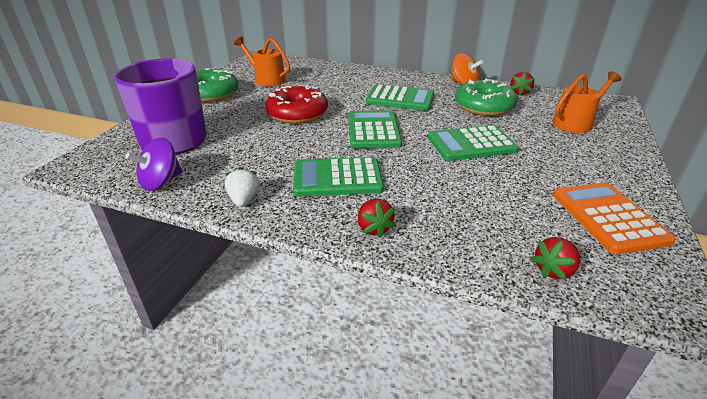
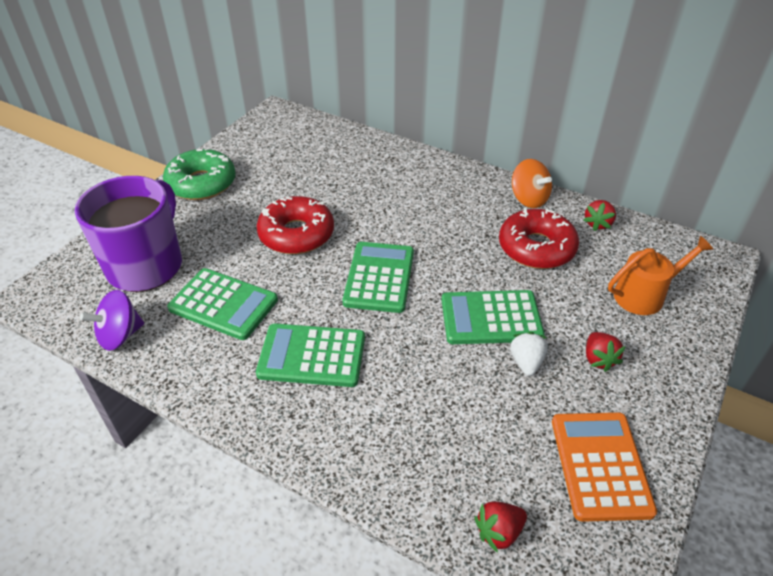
camera: 10 degrees right, 10 degrees up
(244, 200) = (202, 376): white strawberry -> white strawberry (526, 362)
(267, 80) = (276, 161): orange watering can -> none
(374, 228) = (328, 441): red strawberry -> red strawberry (598, 359)
(400, 99) = (433, 219): green calculator -> green calculator (223, 304)
(483, 107) = (536, 248): green donut -> red donut

